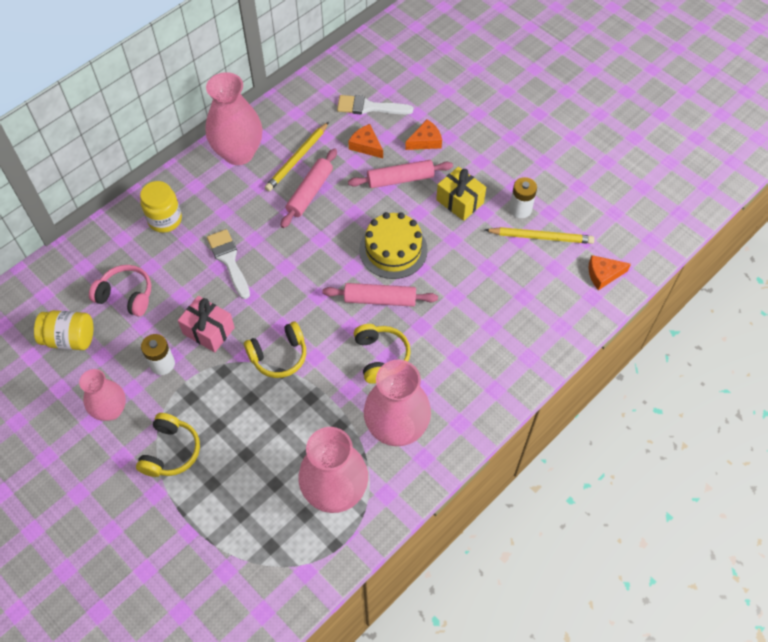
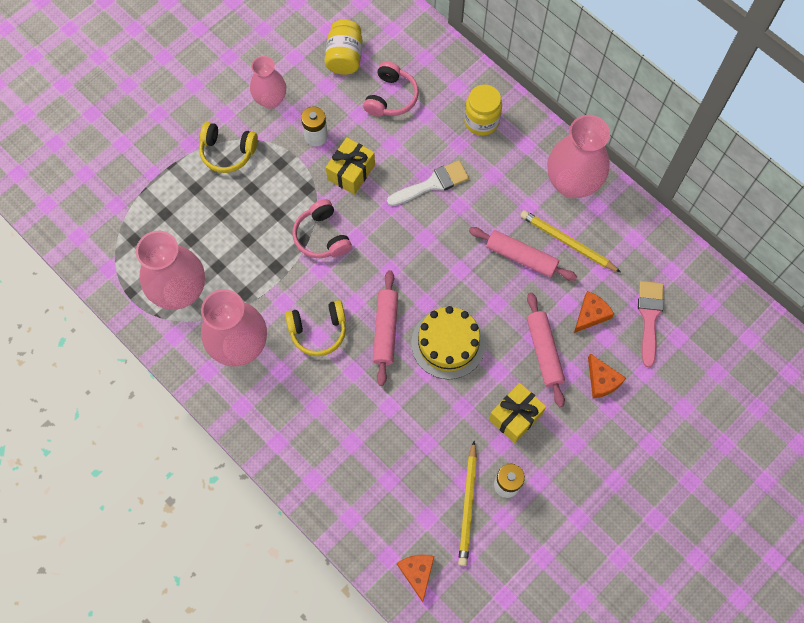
camera: 90 degrees right, 10 degrees up
(209, 331) = (351, 172): pink gift -> yellow gift
(279, 356) = (322, 236): yellow headphones -> pink headphones
(369, 107) = (649, 317): white brush -> pink brush

